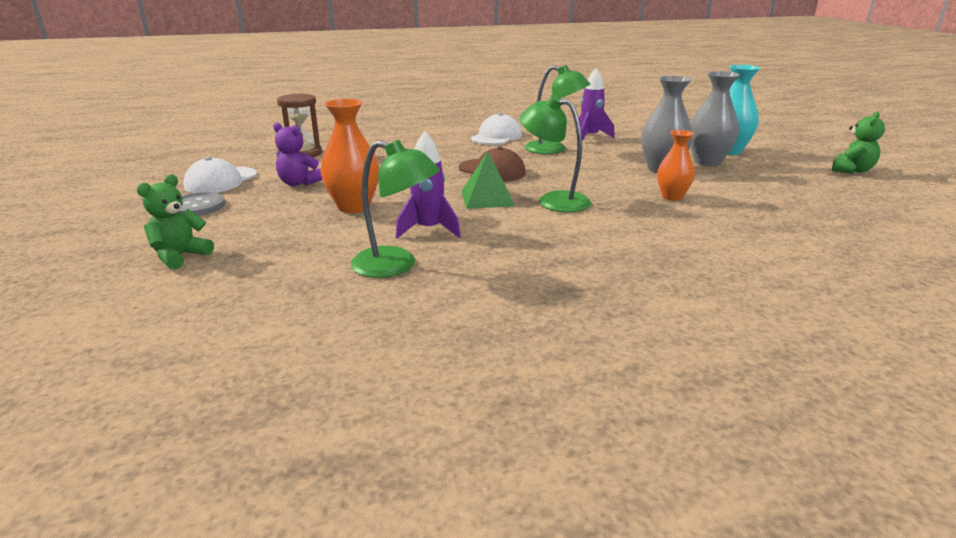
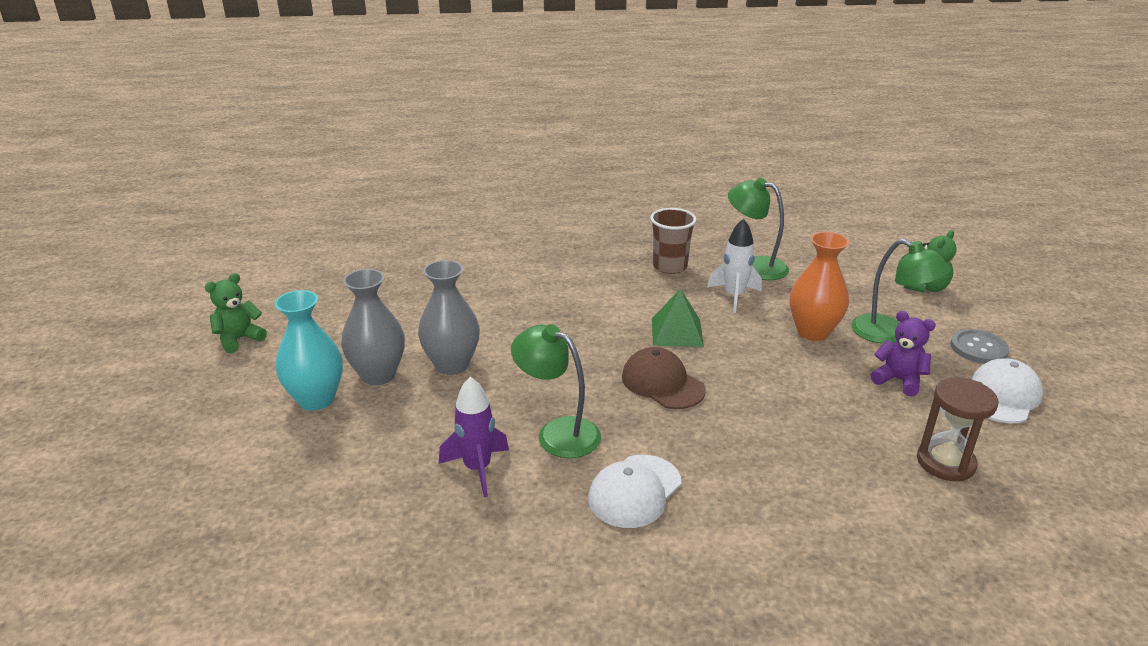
camera: 170 degrees left, 5 degrees up
(429, 230) = (734, 296): purple rocket -> white rocket
(511, 256) = (670, 266): none -> brown cup
(553, 200) = (610, 322): green lamp -> green lamp (889, 334)
(672, 197) = (489, 316): orange vase -> none

